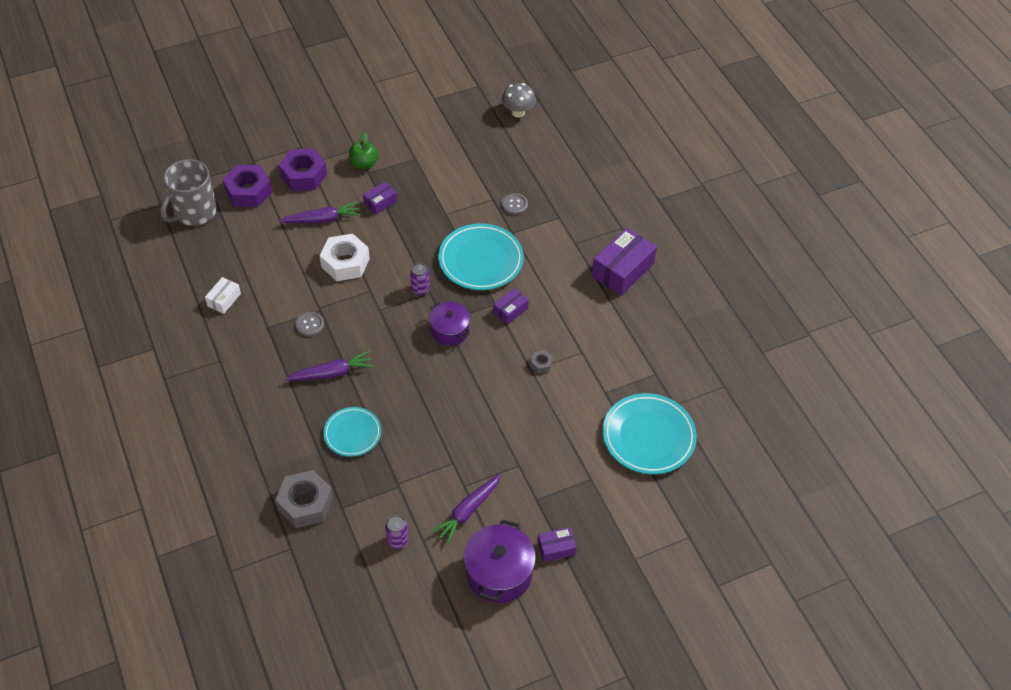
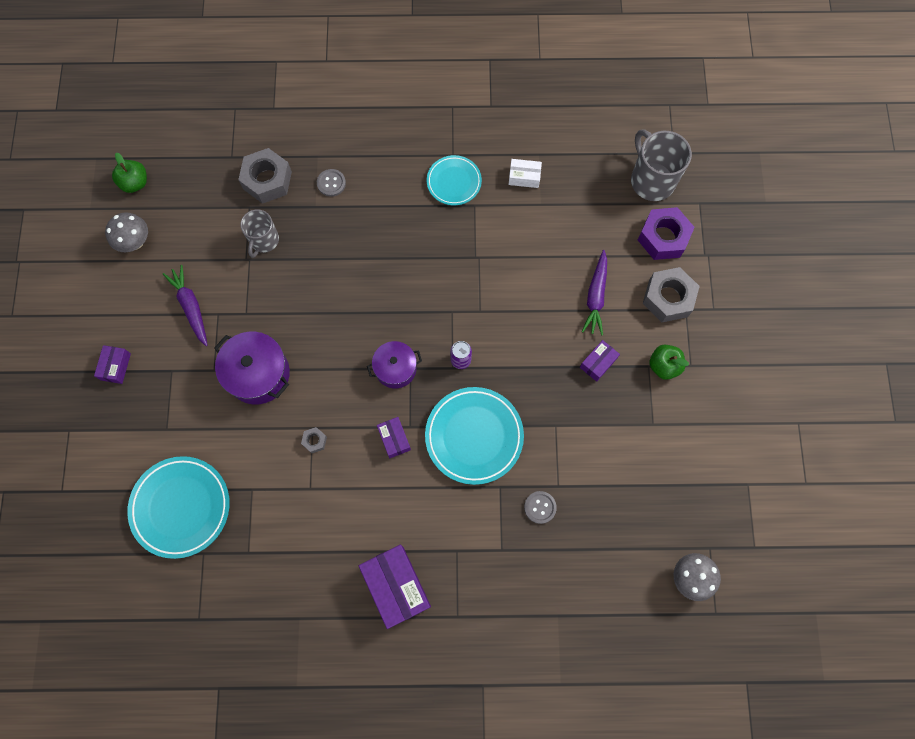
camera: 115 degrees right, 20 degrees up
(224, 300) = (524, 177): white box -> white box turned 45 degrees counterclockwise
(303, 175) = (668, 298): purple nut -> grey nut
(310, 325) = (460, 242): grey button -> grey button (331, 183)
(332, 373) = (394, 244): purple carrot -> none
(345, 263) = (526, 300): white nut -> none
(352, 433) = (319, 240): turquoise plate -> turquoise plate (454, 182)
(356, 627) = (135, 183): none -> green apple
(372, 479) = (264, 240): none -> grey mug
(380, 202) = (598, 363): purple box -> purple box turned 60 degrees clockwise
(397, 541) = (194, 240): purple can -> none
(423, 594) = (135, 242): none -> grey mushroom
(499, 573) = (120, 309): purple pot -> purple pot (258, 374)

